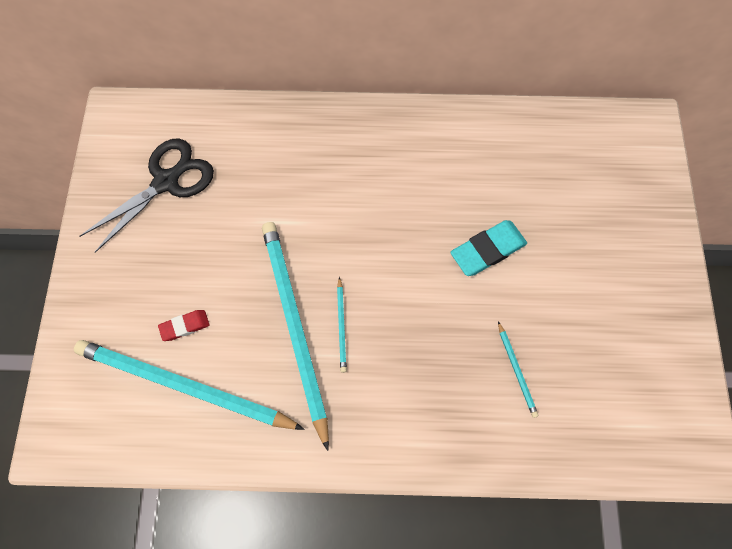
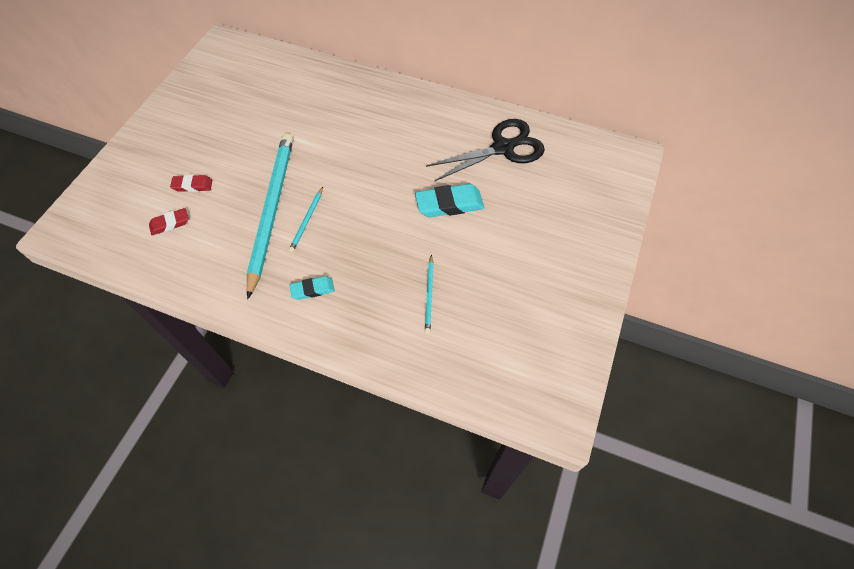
camera: 20 degrees right, 10 degrees down
(167, 181) = (233, 92): black scissors -> black scissors (503, 148)
(184, 386) = (170, 223): turquoise pencil -> red eraser
(390, 409) = (312, 289): none -> turquoise eraser

